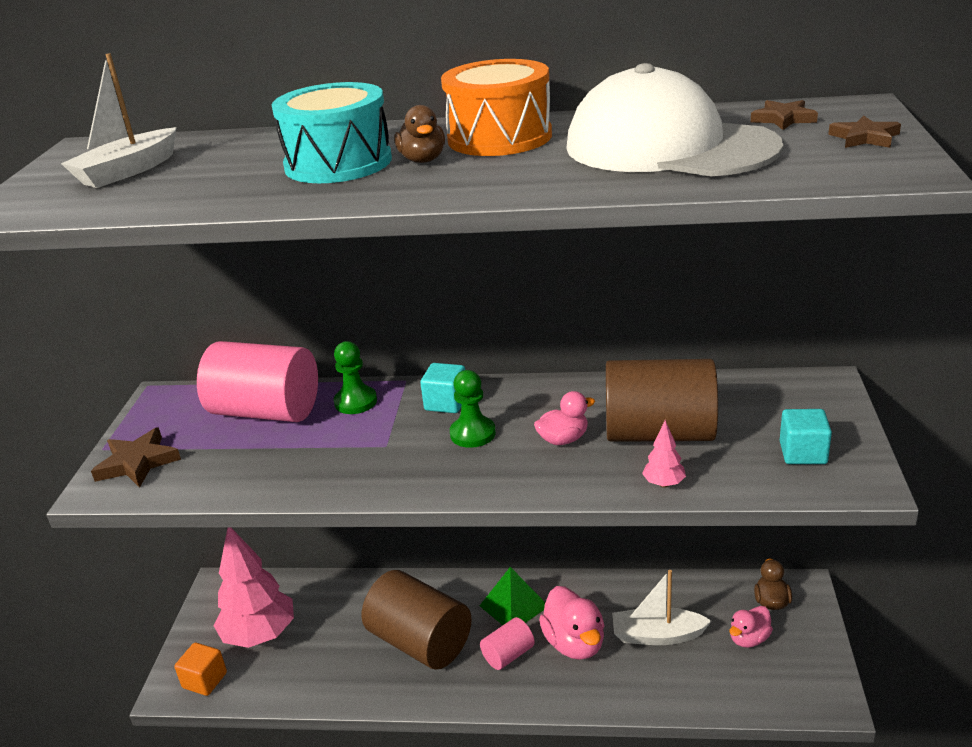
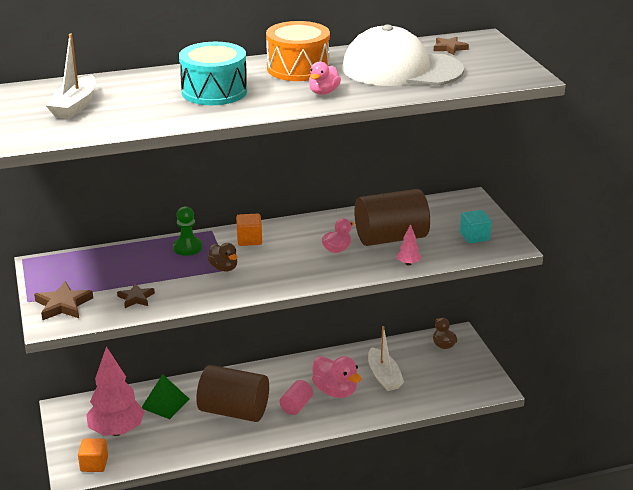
camera: 25 degrees left, 0 degrees up
(266, 411) = (129, 262): pink cylinder -> none
(423, 160) = (265, 86): brown duck -> brown duck (224, 268)
(446, 403) = (249, 240): turquoise cube -> orange cube
(472, 434) = (279, 254): green pawn -> none
(514, 606) = (285, 378): green pyramid -> green pyramid (165, 403)
(657, 635) = (384, 376): white boat -> white boat turned 90 degrees counterclockwise
(749, 639) = (438, 367): pink duck -> pink duck (323, 92)
(864, 138) = (498, 58): brown star -> brown star (136, 298)

